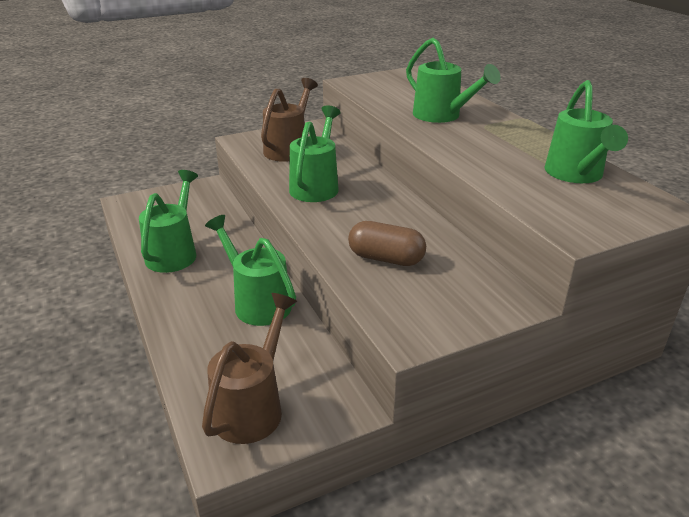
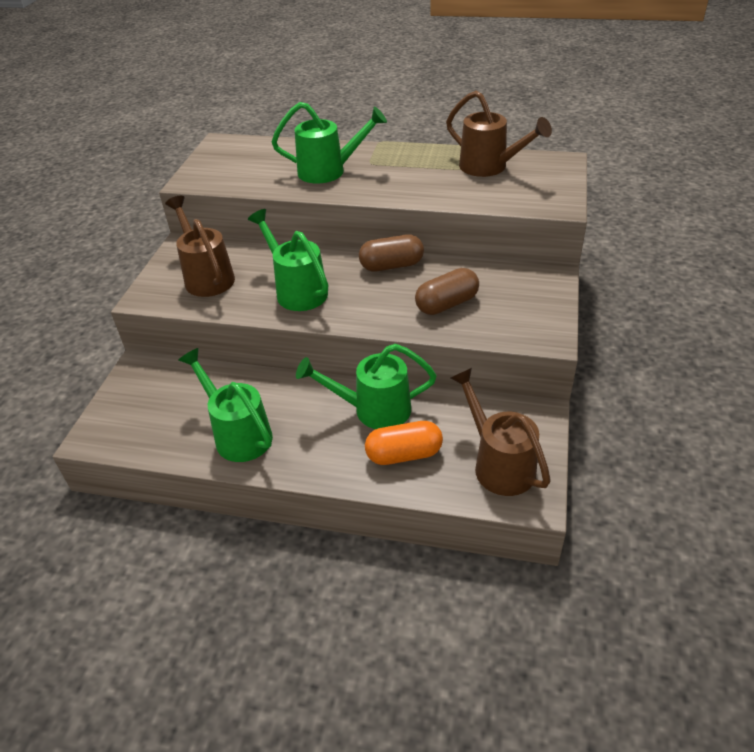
camera: 50 degrees left, 10 degrees up
(218, 342) = (404, 454): none -> orange capsule
(403, 211) = (391, 265): none -> brown capsule
(576, 175) = (489, 167): green watering can -> brown watering can

